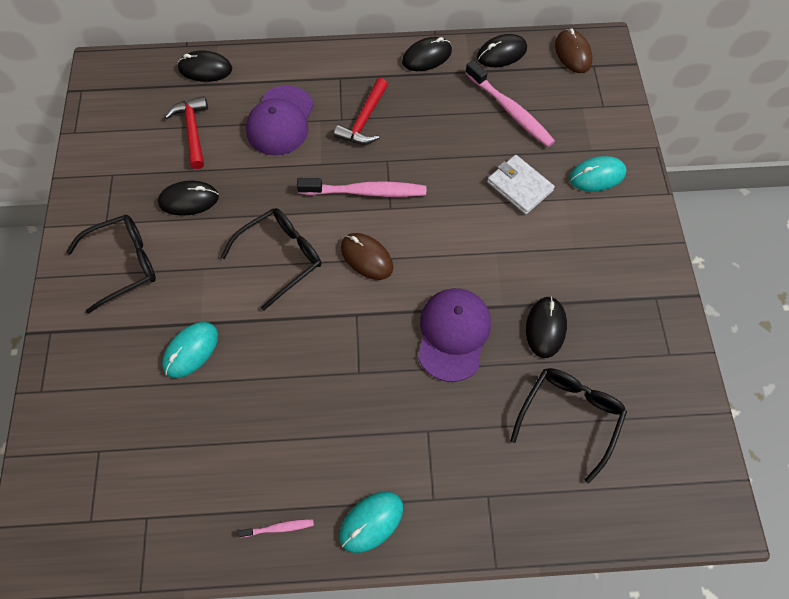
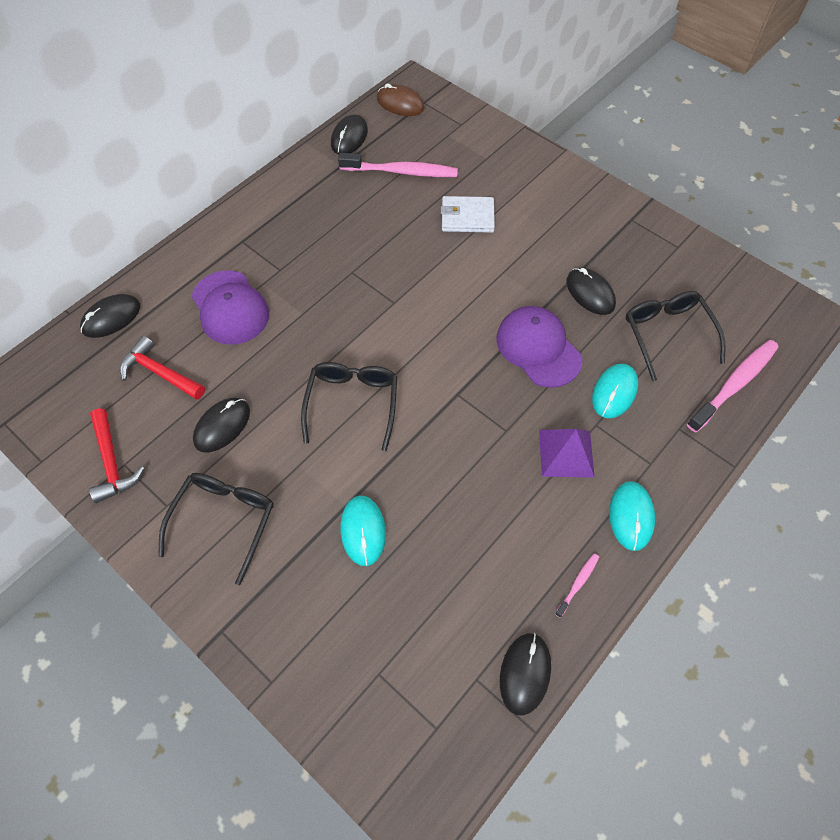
camera: 45 degrees left, 5 degrees down
(364, 120) = (300, 257): red hammer -> red hammer (112, 462)
(365, 192) = (362, 306): pink toothbrush -> pink toothbrush (734, 385)
(366, 257) = (418, 349): brown mouse -> none
(380, 430) = (566, 453): none -> purple pyramid
(427, 57) = (295, 178): black mouse -> black mouse (525, 673)
(597, 176) = (509, 172): turquoise mouse -> turquoise mouse (614, 392)

